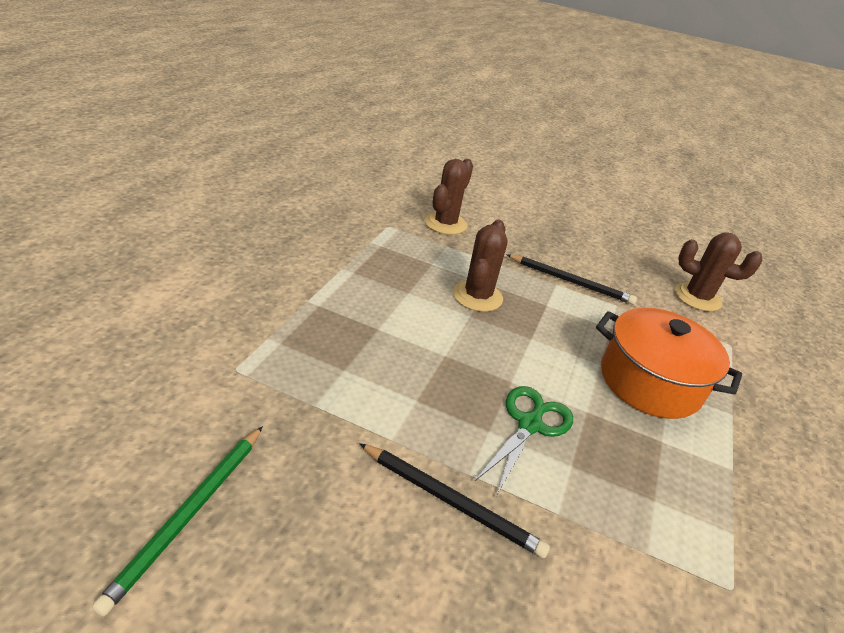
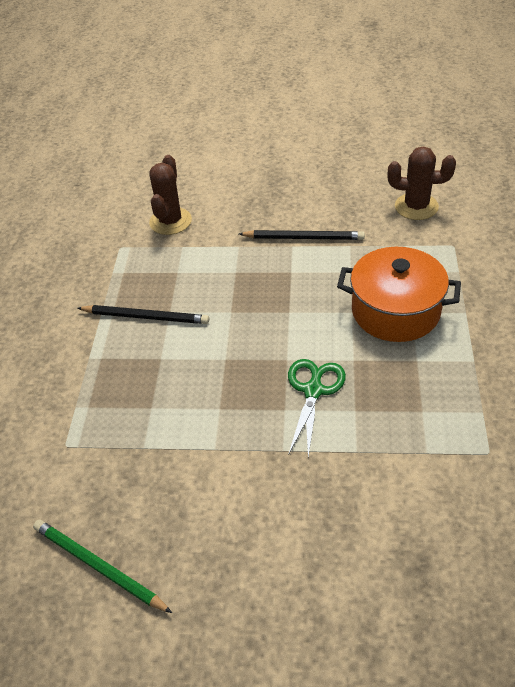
camera: 10 degrees left, 10 degrees up
(189, 514) = (98, 567): green pencil -> green pencil turned 120 degrees clockwise
(451, 501) = (278, 476): black pencil -> black pencil (146, 317)
(477, 296) = (229, 289): brown cactus -> none

